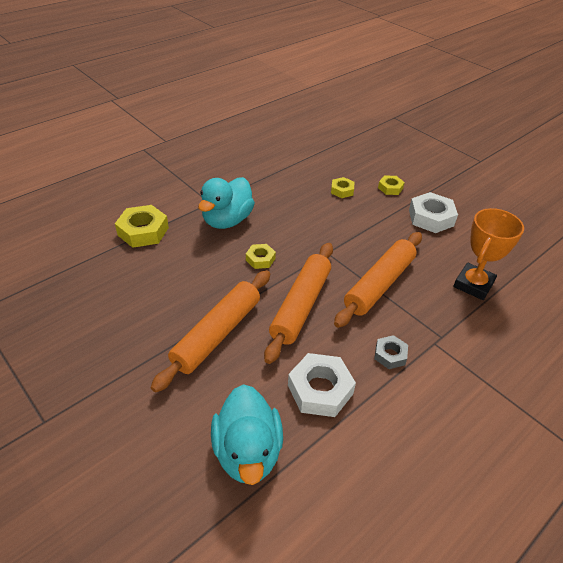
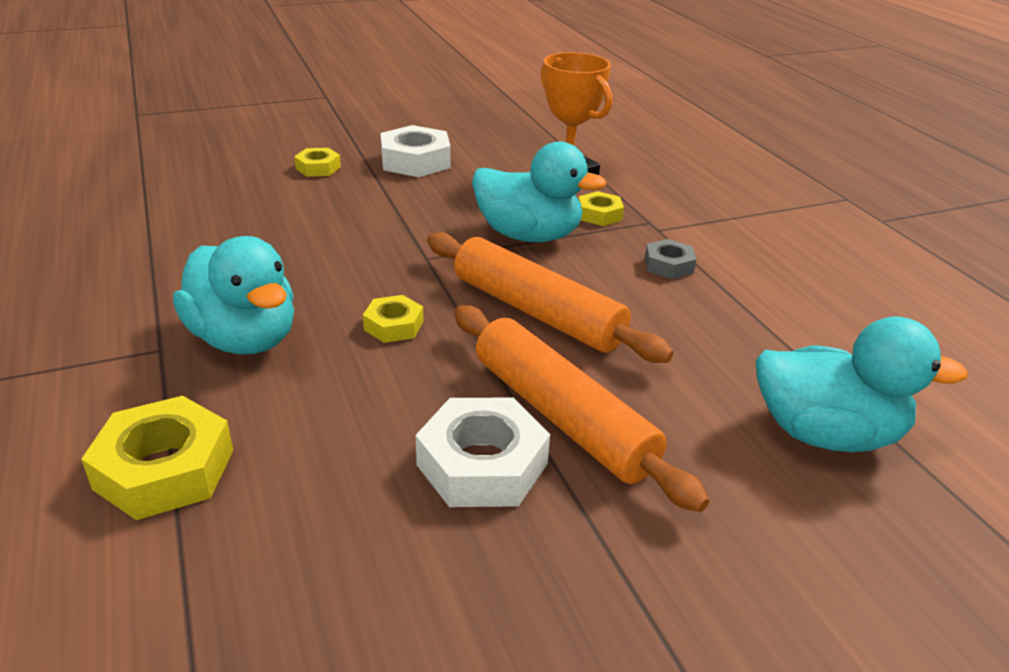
camera: 70 degrees left, 10 degrees down
(320, 389) = (717, 337): white nut -> white nut (482, 464)
(342, 190) = (281, 205): yellow nut -> yellow nut (599, 214)
(379, 284) = (529, 235): orange rolling pin -> turquoise duck

